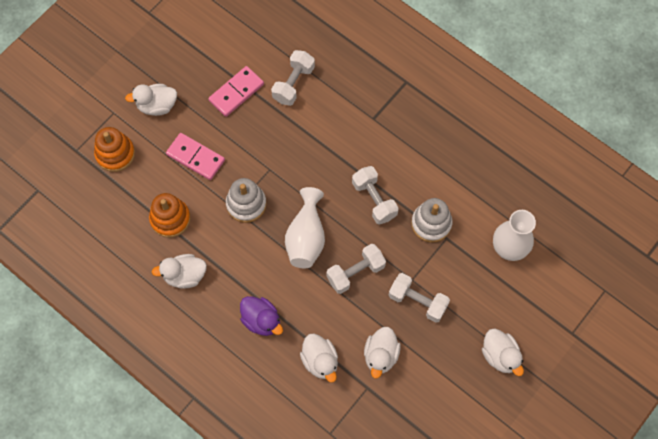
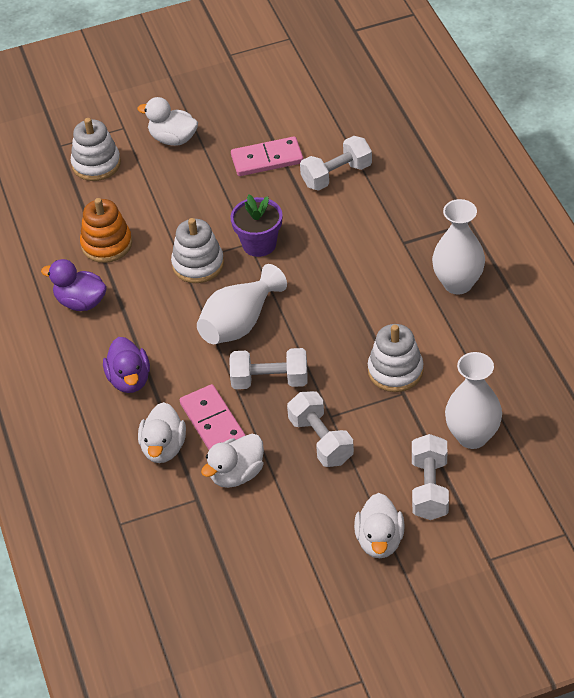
camera: 35 degrees right, 20 degrees down
(115, 154) = (96, 164): orange stacking toy -> white stacking toy
(184, 275) = (80, 302): white duck -> purple duck
(195, 157) = (177, 200): pink domino -> pink domino (212, 422)
(277, 167) = (259, 244): none -> purple flower pot
(374, 200) = (345, 320): white dumbbell -> white dumbbell (429, 488)
(428, 135) = (458, 283): none -> white vase

